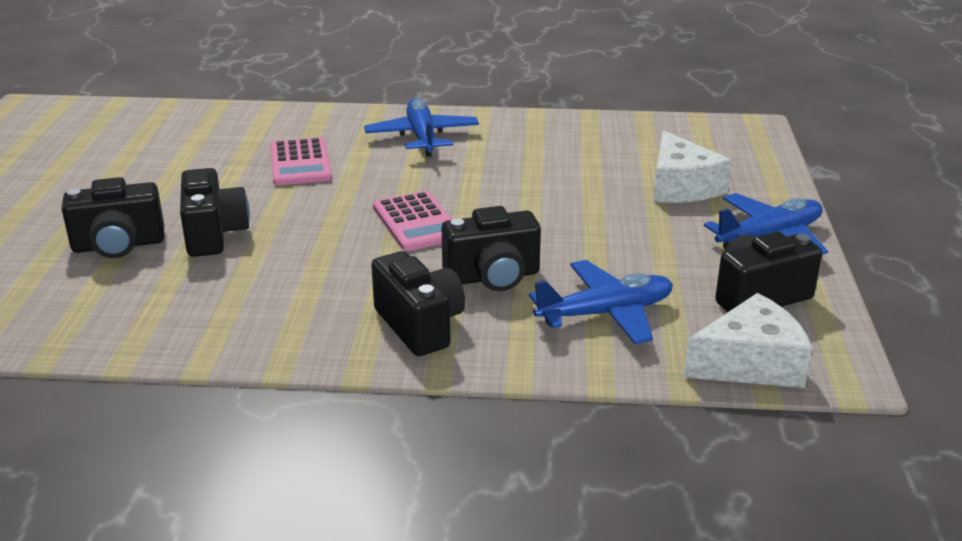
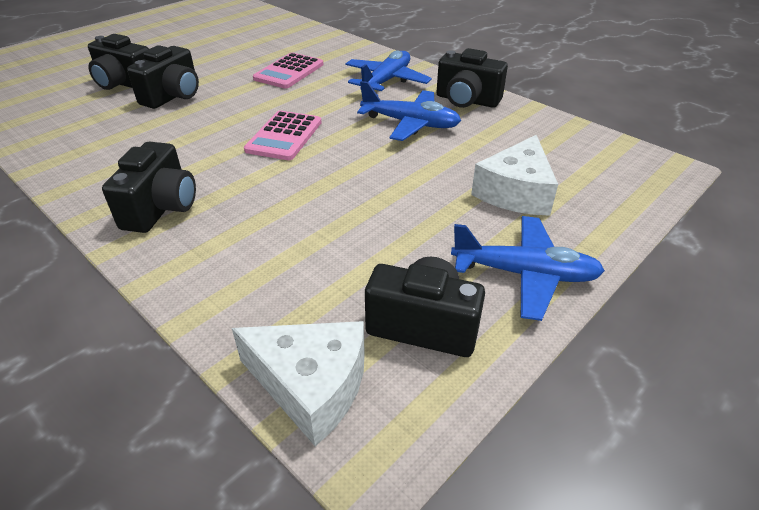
camera: 40 degrees right, 10 degrees up
(493, 277) = (261, 197): black camera -> black camera (467, 100)
(605, 313) = (281, 268): blue plane -> blue plane (410, 124)

